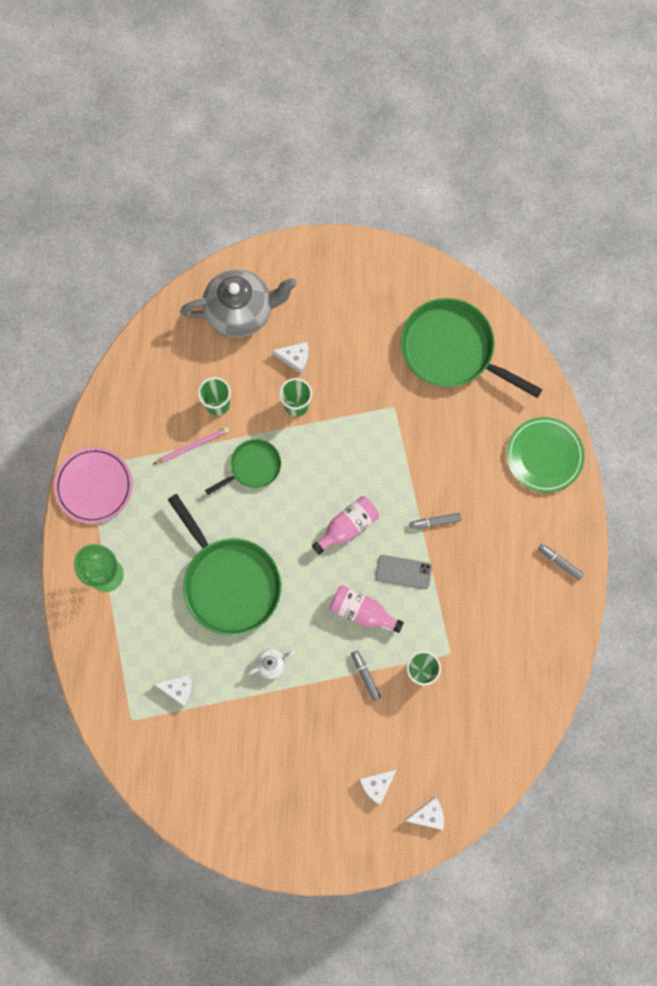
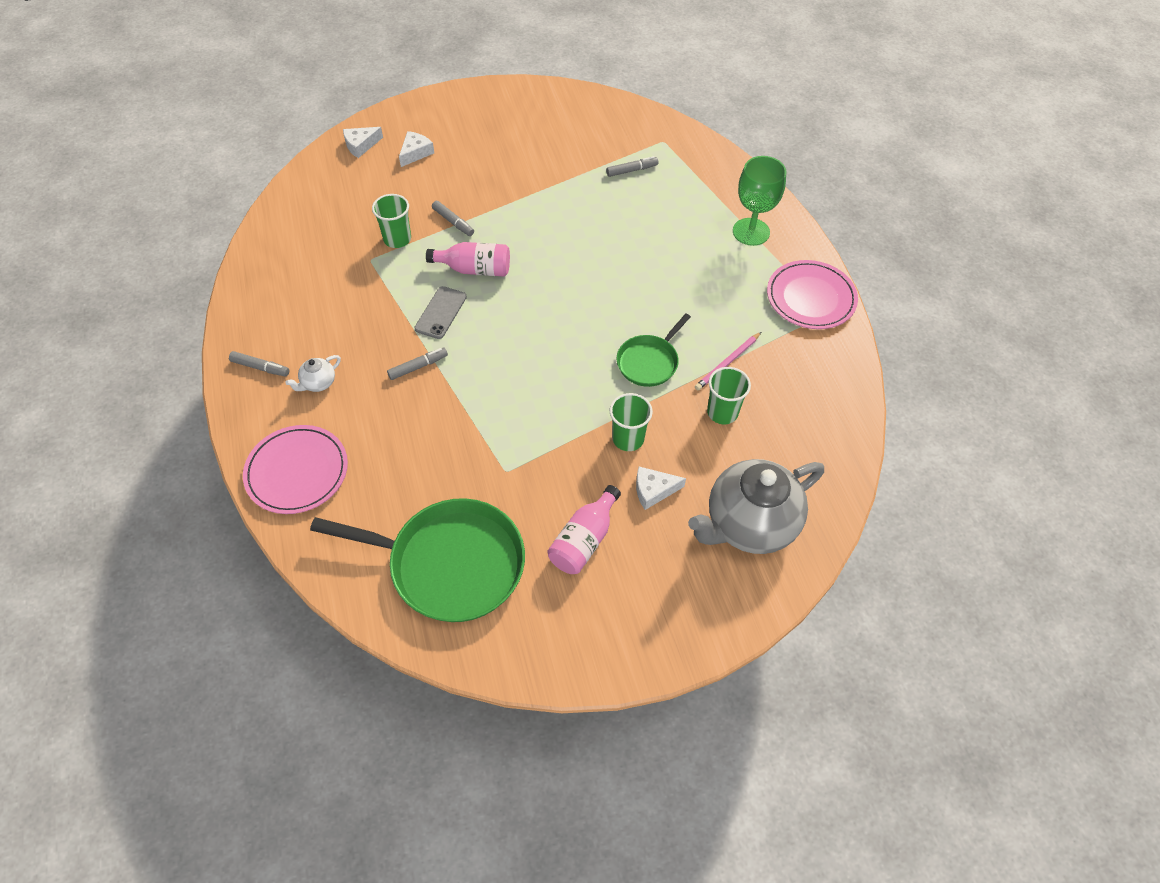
camera: 160 degrees right, 20 degrees down
(179, 689) = (631, 170): white cheese -> grey marker
(229, 582) = (624, 257): green pan -> none
(271, 664) = (551, 208): white teapot -> white teapot (318, 383)
(348, 526) = (517, 336): pink bottle -> pink bottle (584, 540)
(403, 572) = (441, 313): grey phone -> grey phone turned 60 degrees counterclockwise
(544, 456) = (297, 472): green plate -> pink plate

